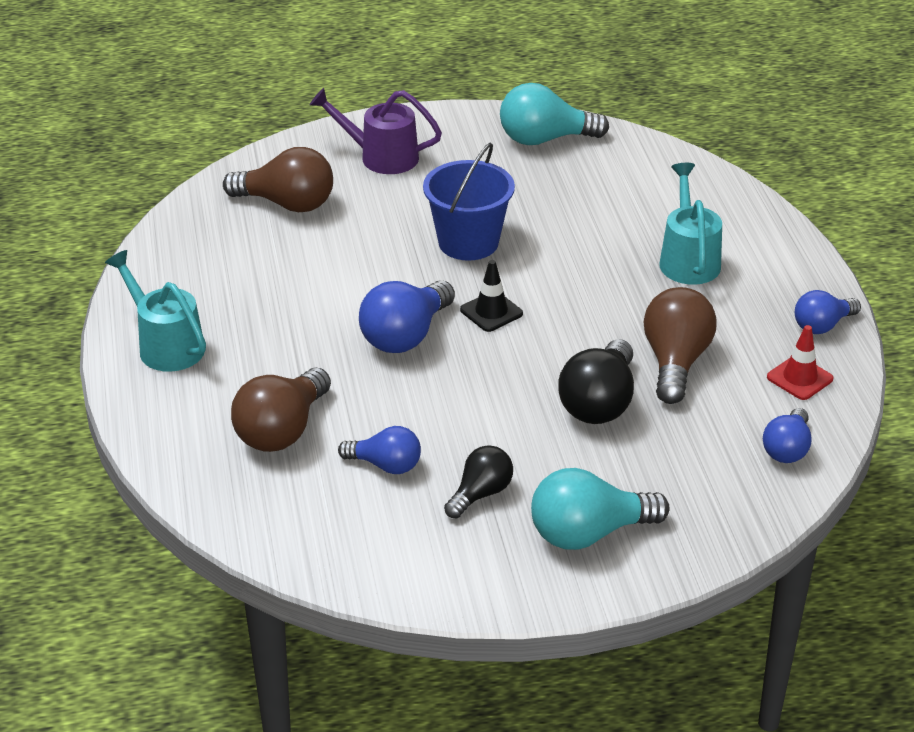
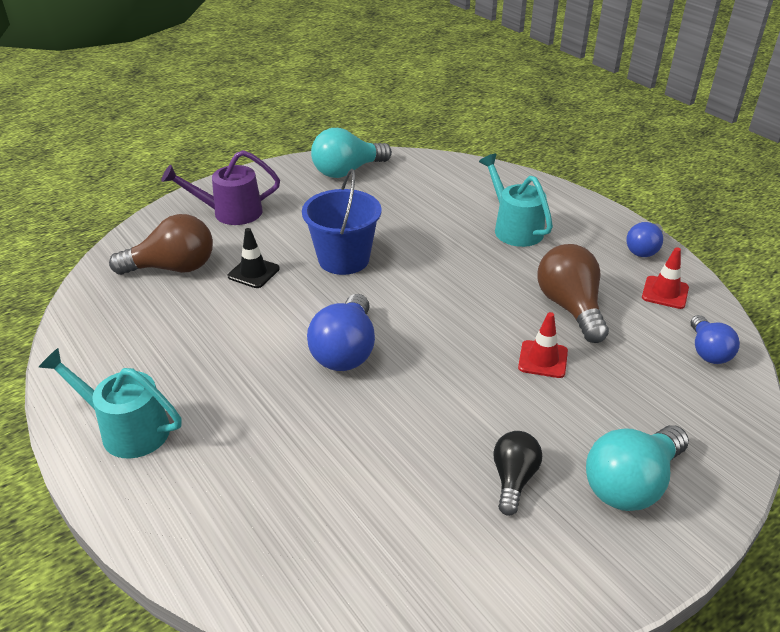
camera: 25 degrees left, 0 degrees up
(282, 430) = (291, 480): brown light bulb -> none
(385, 465) = (410, 481): blue light bulb -> none
(491, 312) = (401, 309): black traffic cone -> black traffic cone (253, 272)
(599, 403) = (543, 359): black light bulb -> red traffic cone

